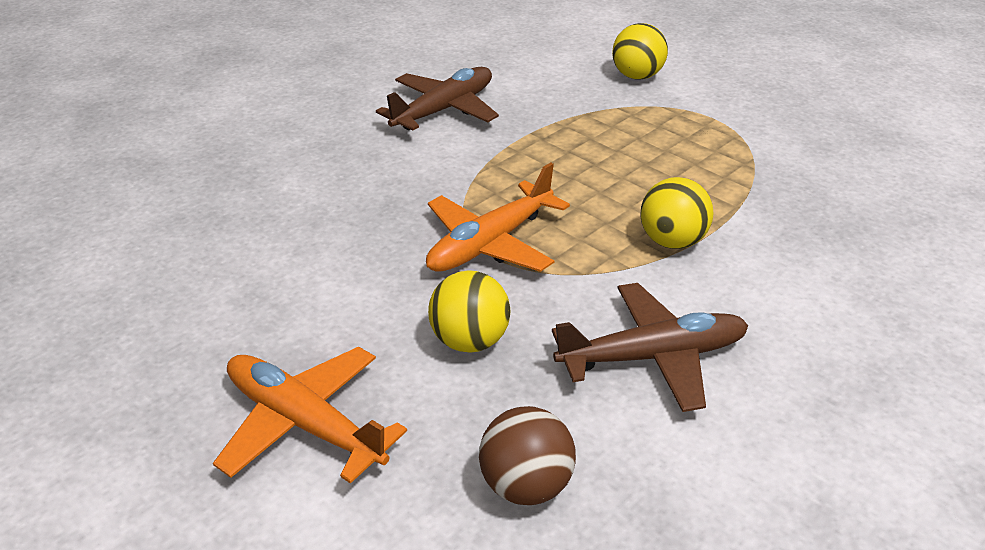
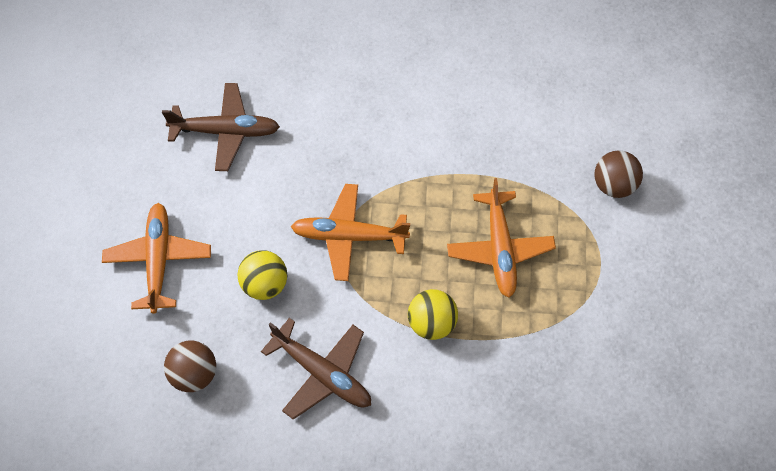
camera: 50 degrees right, 25 degrees up
(443, 110) = (460, 110): brown plane -> brown plane (225, 131)
(630, 159) = (500, 248): none -> orange plane
(637, 76) = (614, 185): yellow ball -> brown ball

